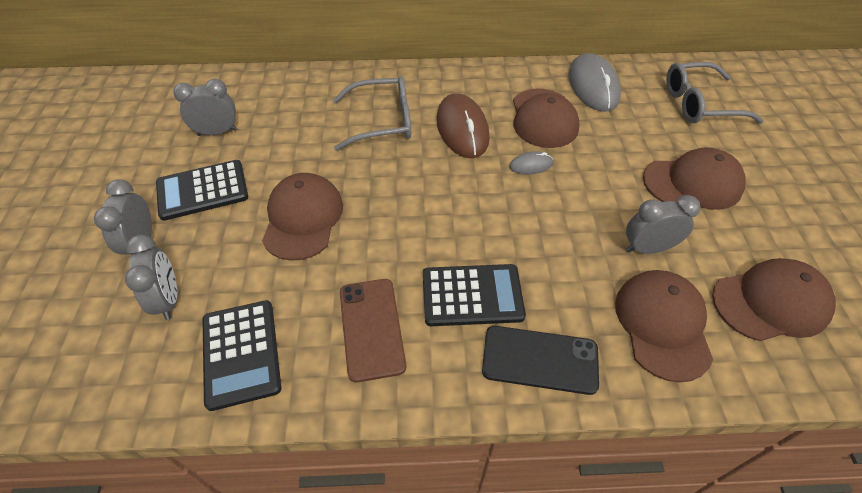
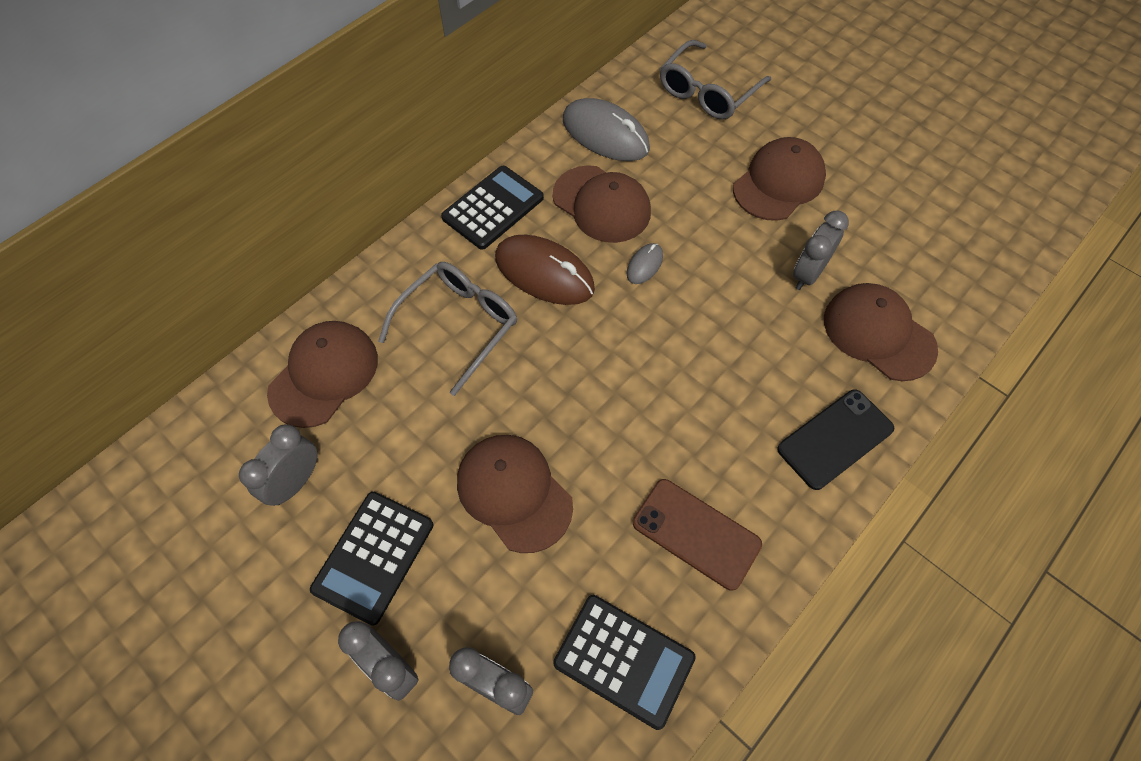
camera: 45 degrees left, 10 degrees up
(472, 295) = (735, 431): black calculator -> black calculator (493, 208)
(770, 302) = (920, 253): brown cap -> brown cap (324, 375)

